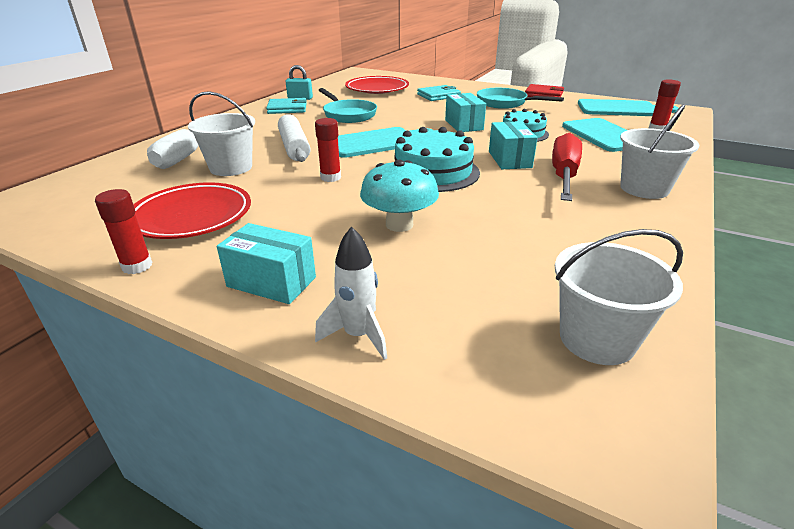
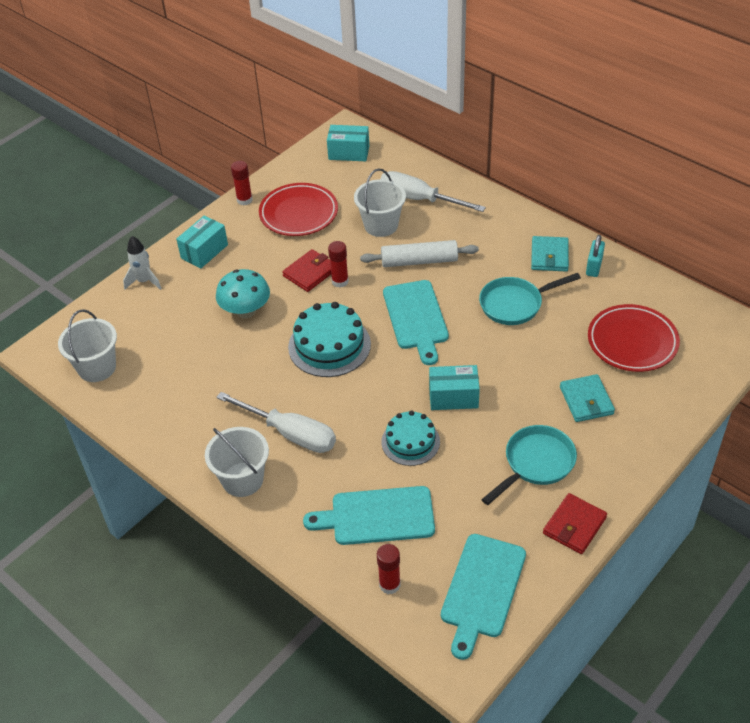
camera: 105 degrees right, 15 degrees up
(317, 194) = (310, 273): none -> red wallet
(509, 159) = (339, 406): turquoise box -> turquoise box (349, 153)
(563, 175) = (290, 434): red screwdriver -> white screwdriver

